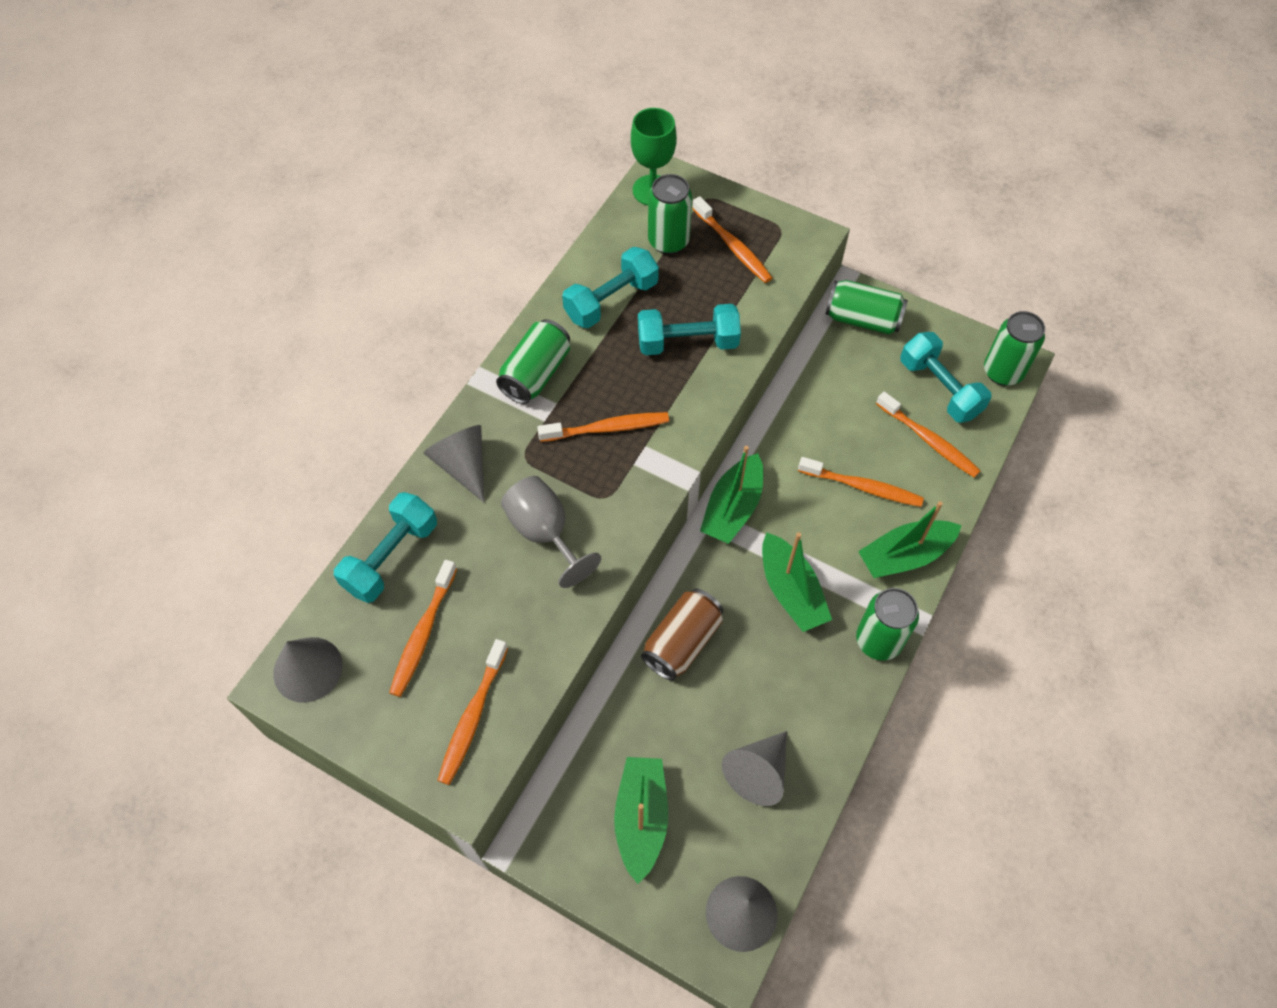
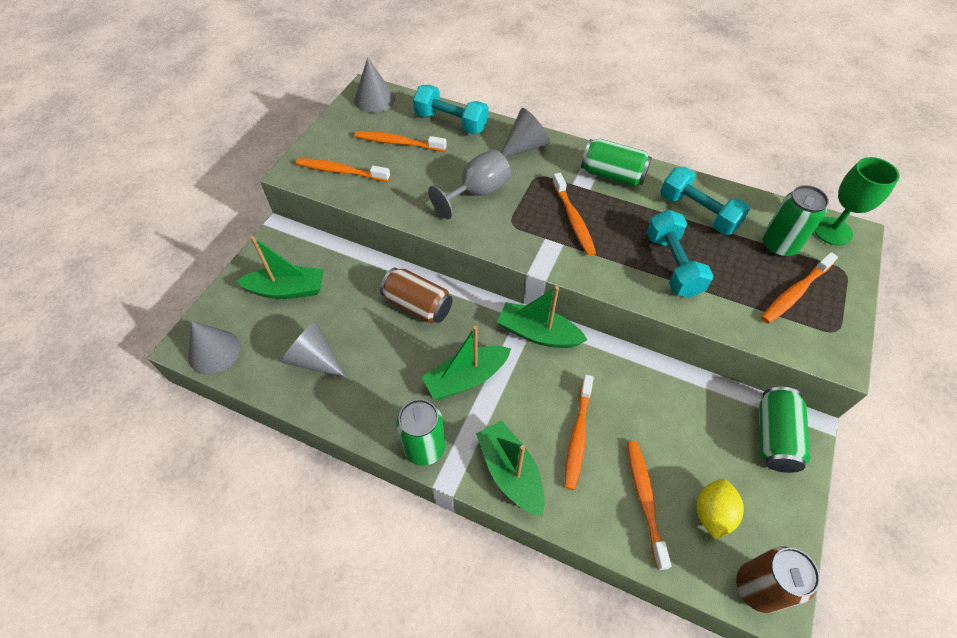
camera: 85 degrees right, 5 degrees down
(929, 440) = (644, 499): orange toothbrush -> orange toothbrush turned 135 degrees clockwise
(939, 388) = (712, 513): turquoise dumbbell -> yellow lemon
(1002, 372) = (757, 587): green can -> brown can

